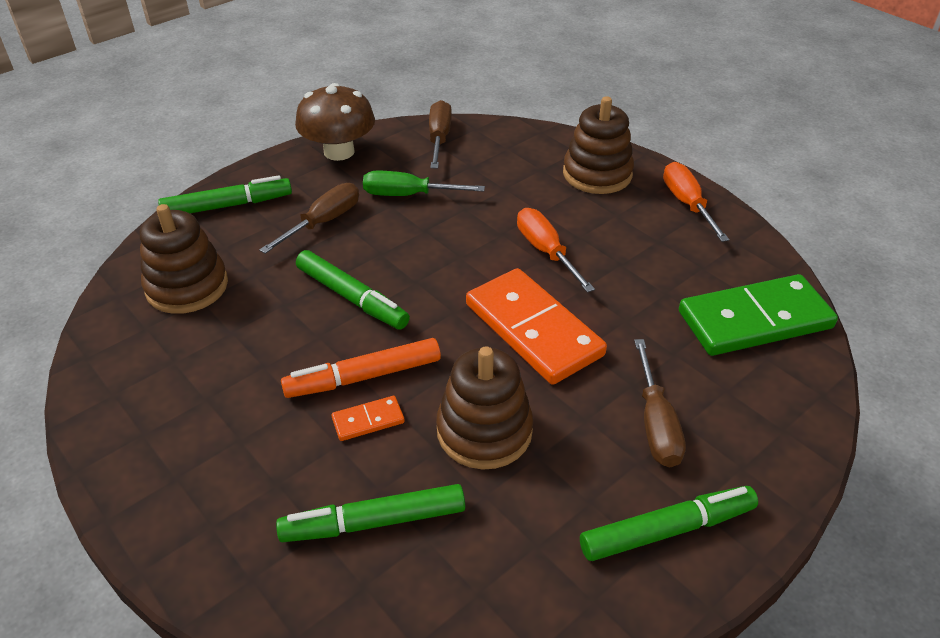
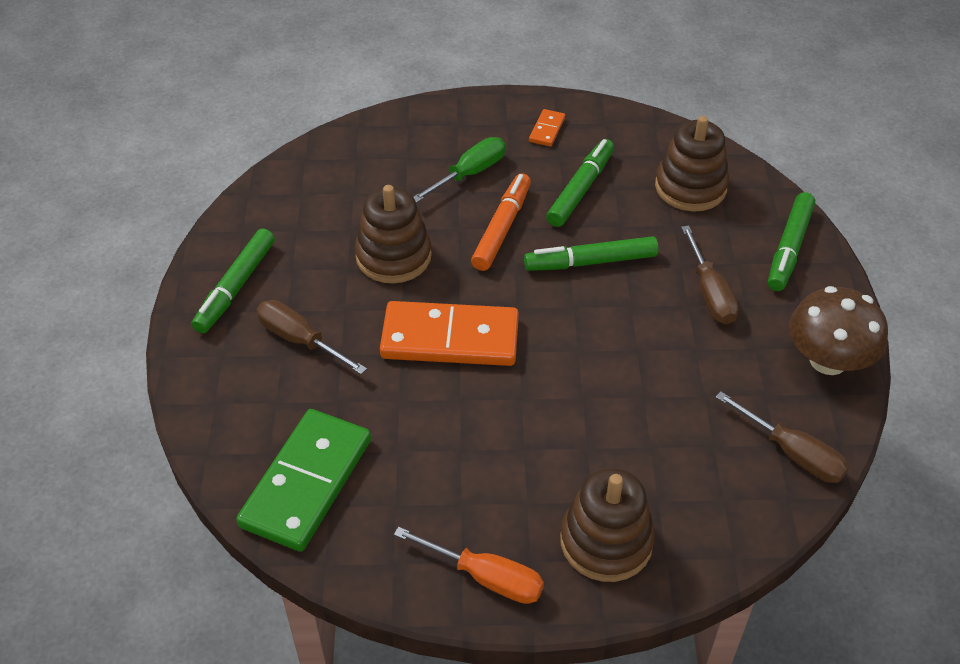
camera: 130 degrees right, 5 degrees up
(368, 420) = (462, 212): orange domino -> orange domino (547, 130)
(374, 522) = (388, 179): green marker -> green marker (581, 189)
(407, 195) = (703, 368): green screwdriver -> green screwdriver (470, 173)
(545, 251) = (529, 410): orange screwdriver -> none

